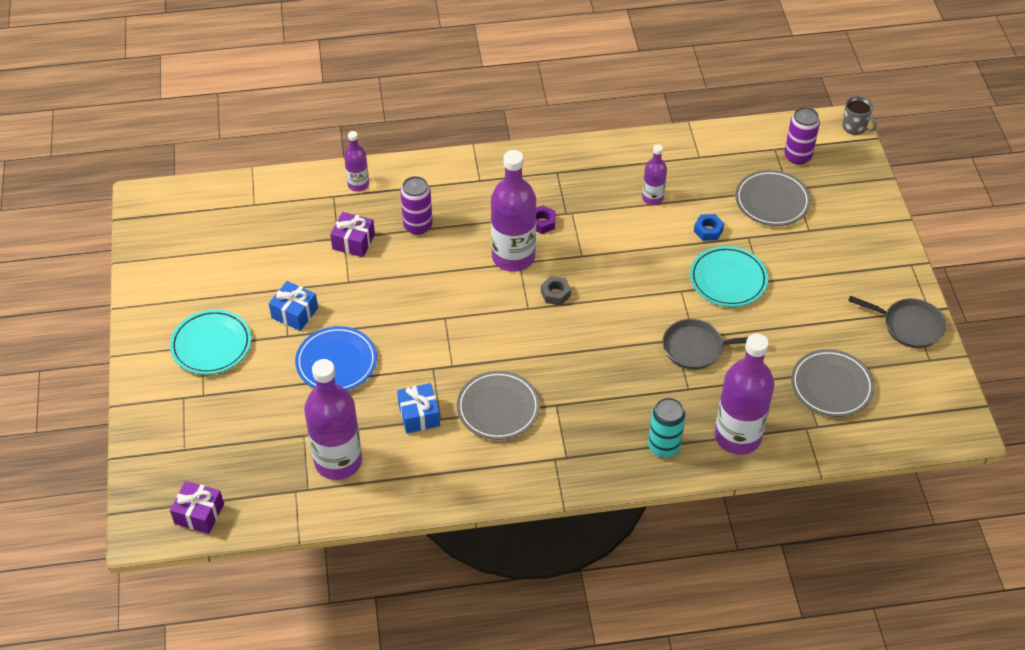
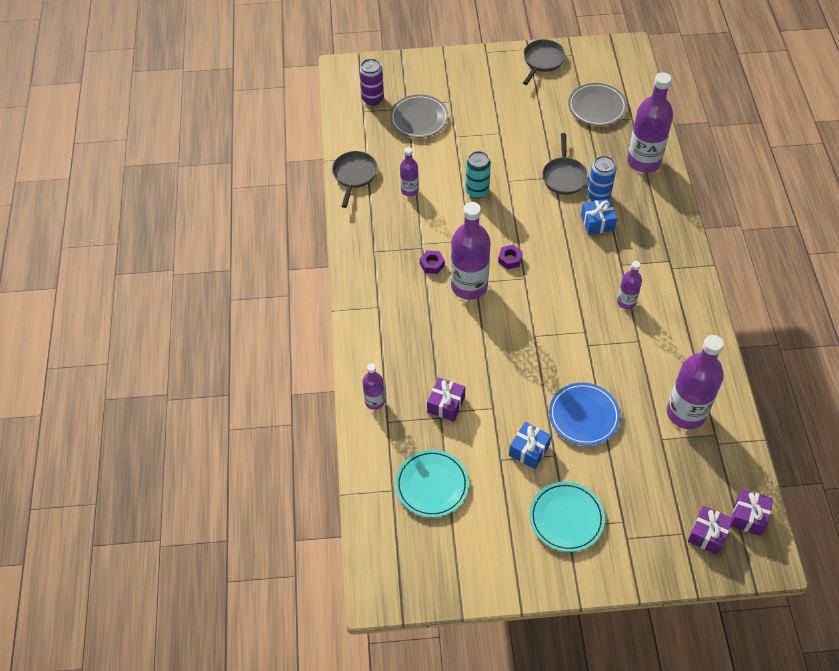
camera: 85 degrees left, 5 degrees up
(181, 472) = (707, 534): none -> purple gift
(418, 225) = (429, 354): purple can -> none
(419, 415) = (636, 355): blue gift -> blue gift (597, 222)
(498, 408) = (626, 302): grey plate -> purple bottle
(555, 294) = (510, 259): grey nut -> purple nut
(664, 446) = (655, 203): turquoise can -> turquoise can (477, 191)
(668, 384) = (598, 196): none -> blue can
(669, 148) = (354, 175): none -> grey pan
(708, 230) = (447, 159): blue nut -> none
(728, 279) = (497, 152): turquoise plate -> turquoise plate (432, 485)
(855, 127) = (345, 63): grey mug -> none

